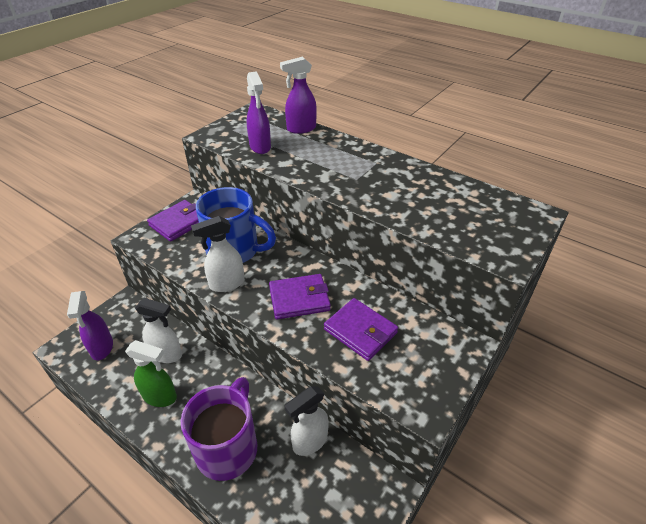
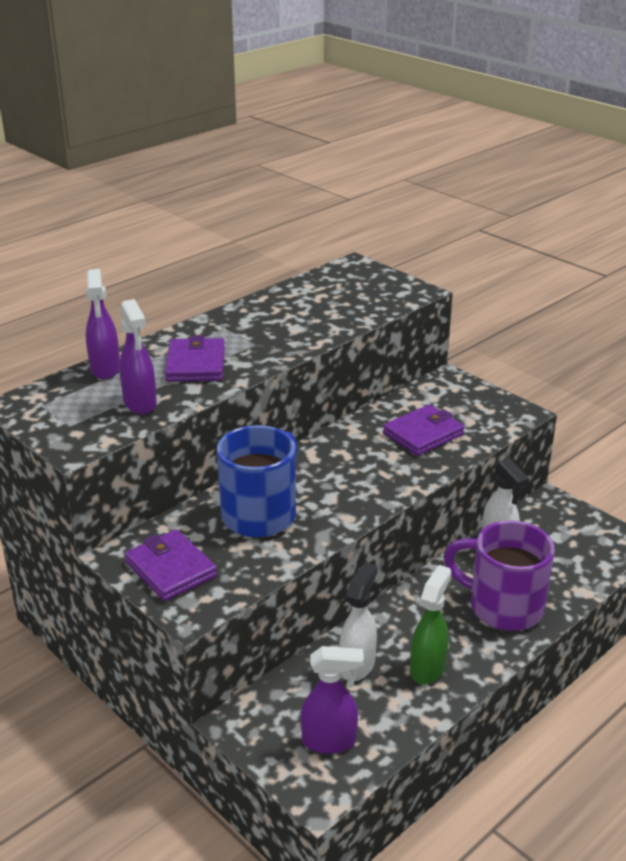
camera: 80 degrees left, 10 degrees down
(226, 284) = (326, 523): white spray bottle -> none
(260, 147) = (140, 404): purple spray bottle -> purple spray bottle turned 75 degrees clockwise
(299, 299) = (366, 468): purple wallet -> purple wallet (195, 364)

